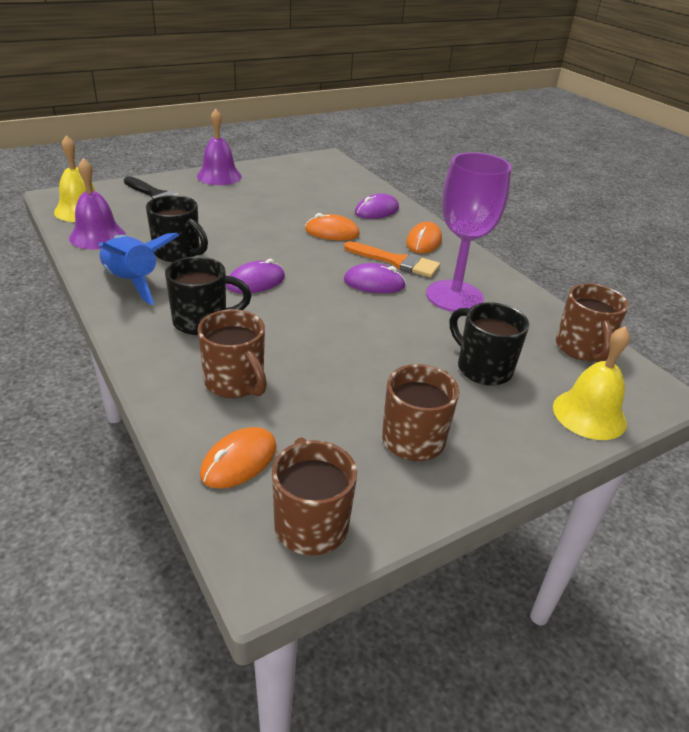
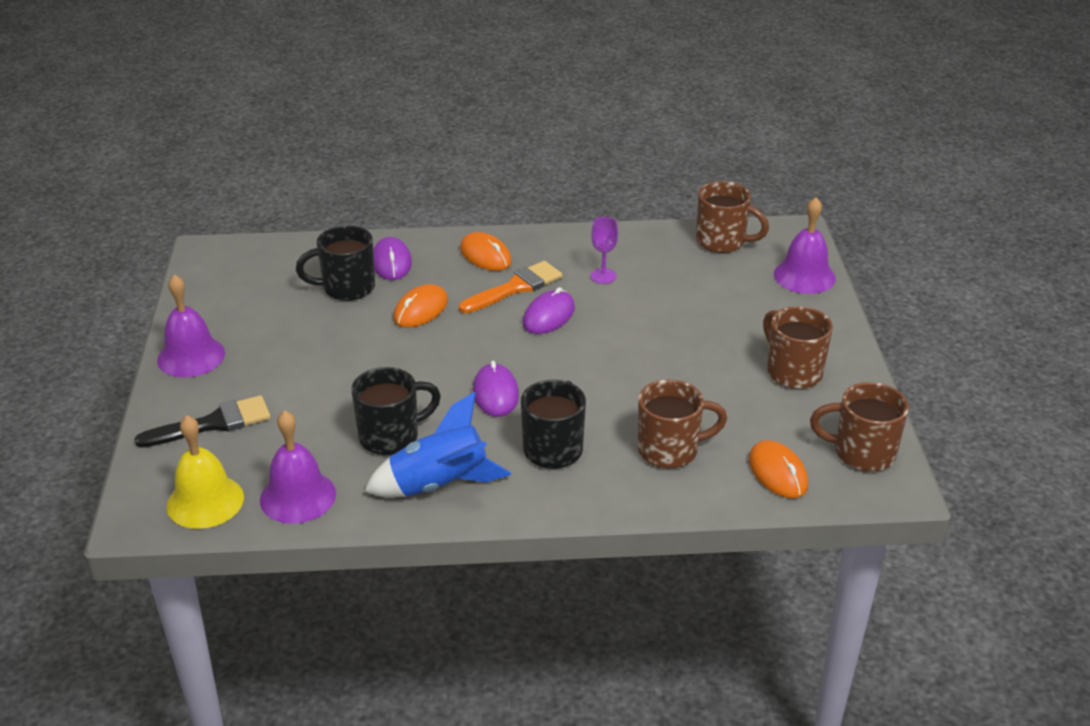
camera: 60 degrees left, 0 degrees up
(454, 296) = (603, 276): purple goblet -> purple goblet, size x0.43
(482, 368) = (721, 304): black mug -> black mug (347, 288)
(589, 414) = (804, 276): yellow bell -> purple bell

